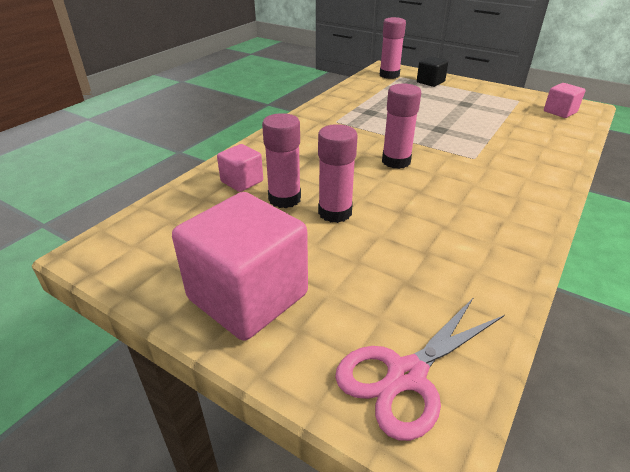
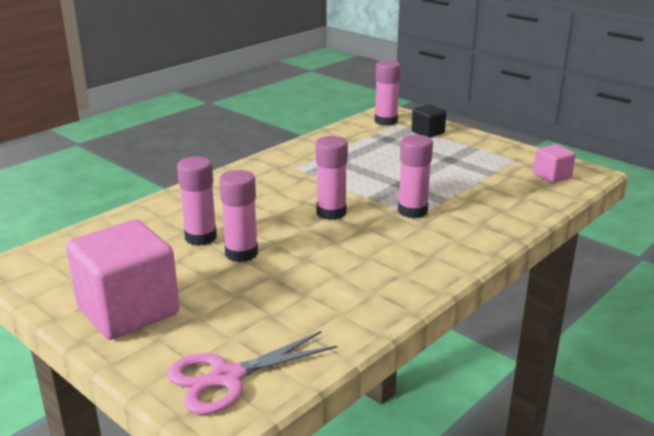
camera: 10 degrees right, 10 degrees down
(242, 181) = (168, 218): pink cube -> none
(468, 153) = (412, 211): none -> pink glue stick

